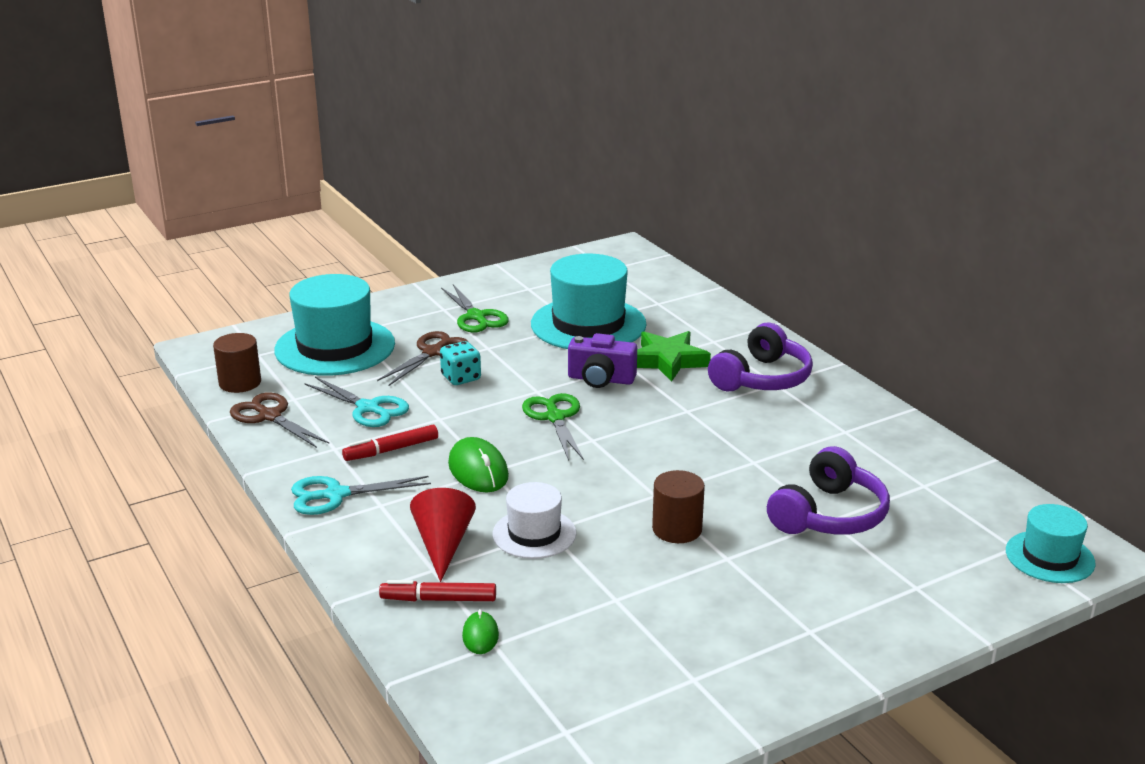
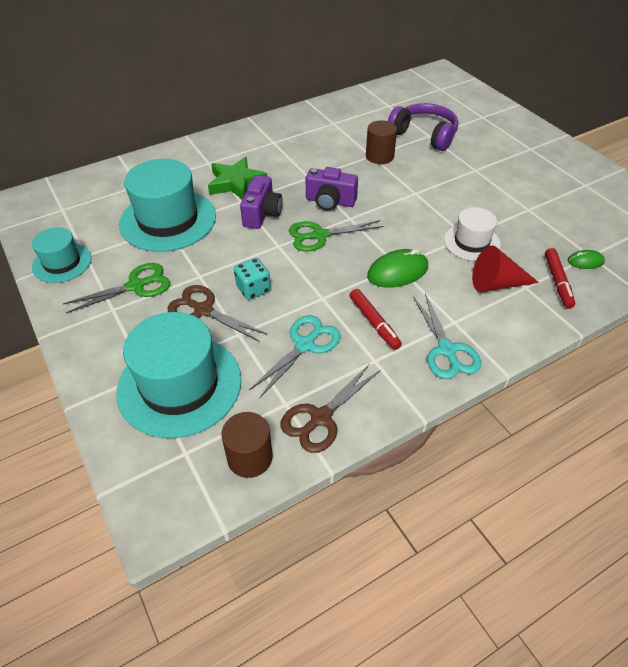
camera: 90 degrees left, 20 degrees up
(629, 426) = (330, 201): none -> purple camera
(677, 529) = (451, 185): brown cylinder -> brown cylinder (379, 156)
(762, 378) = (266, 146): purple headphones -> none
(1049, 557) = (446, 81): turquoise hat -> turquoise hat (62, 263)

